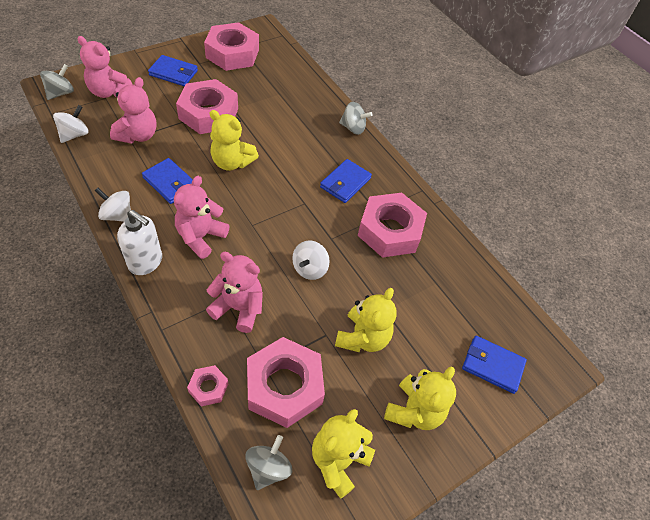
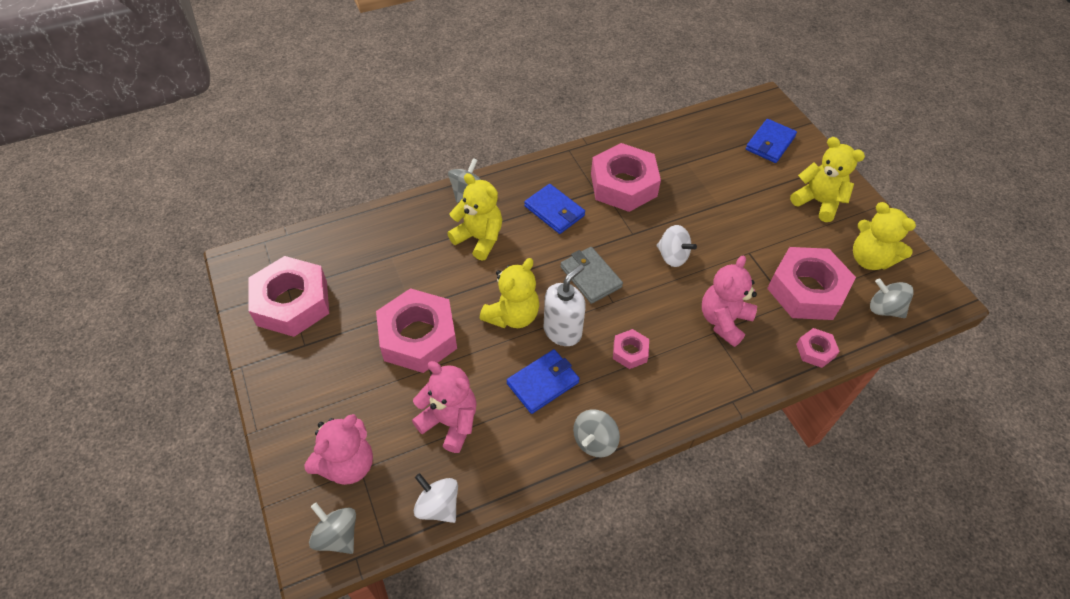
camera: 75 degrees left, 0 degrees up
(117, 215) = (594, 441): white spinning top -> grey spinning top
(146, 262) = (666, 408): white soap dispenser -> white soap dispenser (562, 331)
(173, 73) = (321, 378): blue wallet -> none
(201, 237) = (630, 352): pink teddy bear -> pink nut
(276, 209) = (590, 277): none -> grey wallet
(363, 337) = (750, 225): yellow teddy bear -> yellow teddy bear (479, 238)

